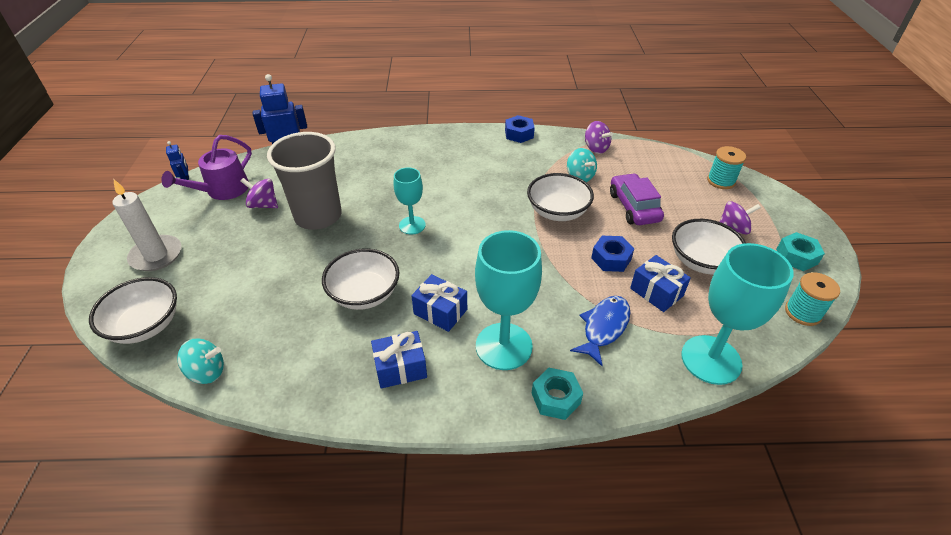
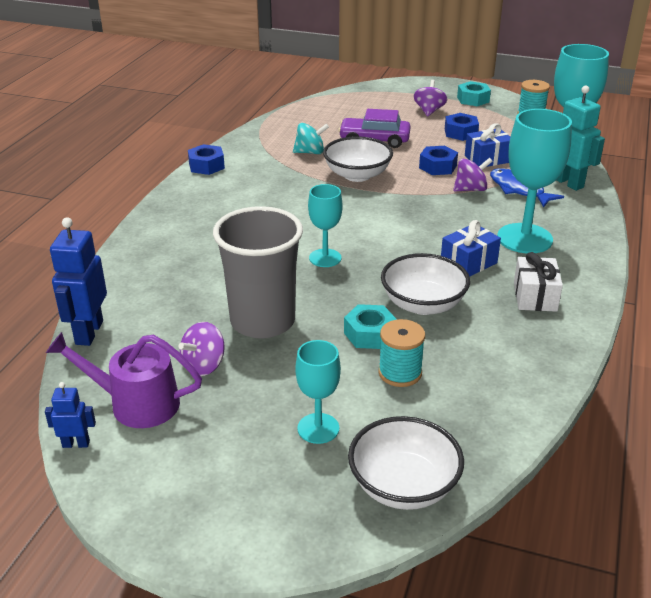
camera: 70 degrees left, 10 degrees down
(156, 255) = (255, 478): white candle -> none
(203, 271) = (318, 428): none -> turquoise goblet
(207, 372) = (503, 429): turquoise spinning top -> none
(223, 190) = (136, 403): purple watering can -> purple watering can turned 135 degrees clockwise
(400, 368) = (535, 296): blue gift -> white gift
(555, 398) = (588, 227): turquoise nut -> turquoise nut (369, 334)
(595, 148) = (270, 134): purple spinning top -> purple spinning top (470, 189)
(649, 369) = (568, 183): none -> turquoise robot
(701, 261) = (460, 133): white bowl -> blue nut
(721, 181) = (364, 97): turquoise spool -> turquoise spool (400, 373)

